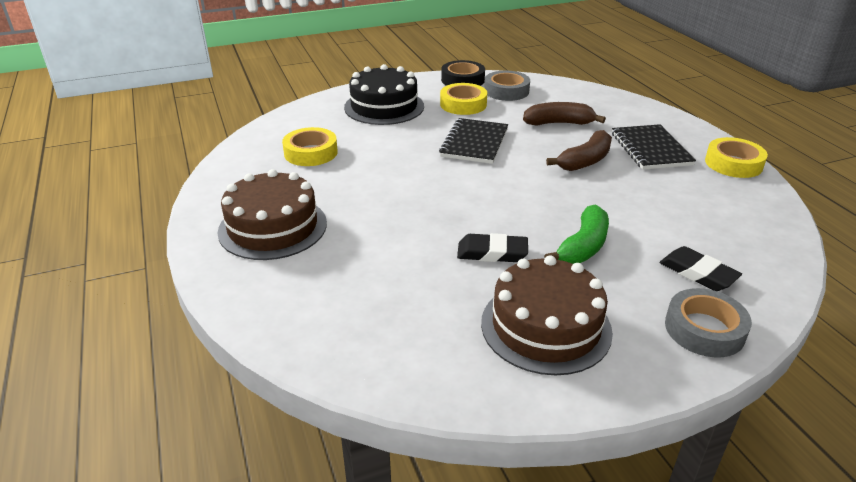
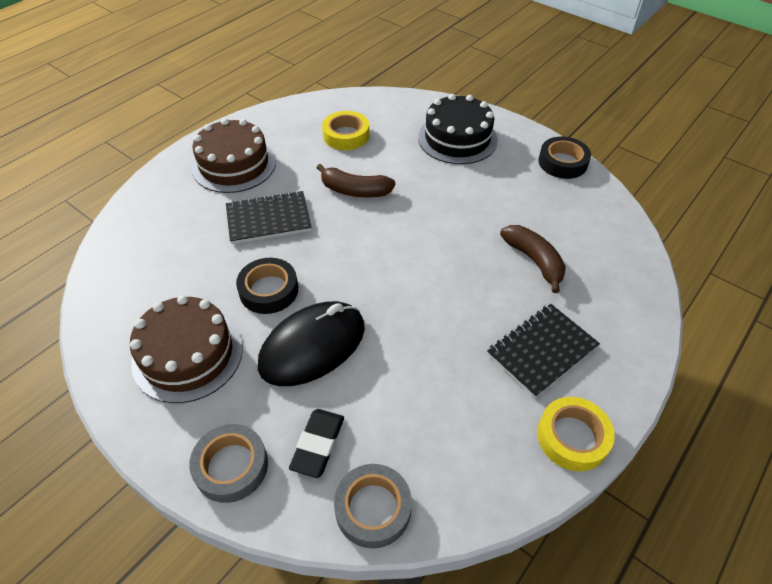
camera: 60 degrees right, 15 degrees up
(463, 104) = (509, 182): yellow tape -> none
(474, 143) = (440, 217): black notebook -> black notebook (268, 219)
(492, 252) = (269, 290): black eraser -> black tape
(506, 91) = (569, 200): grey tape -> grey tape (373, 508)
(583, 246) = (312, 346): green banana -> black mouse
(585, 161) = (469, 304): brown banana -> brown banana (354, 190)

